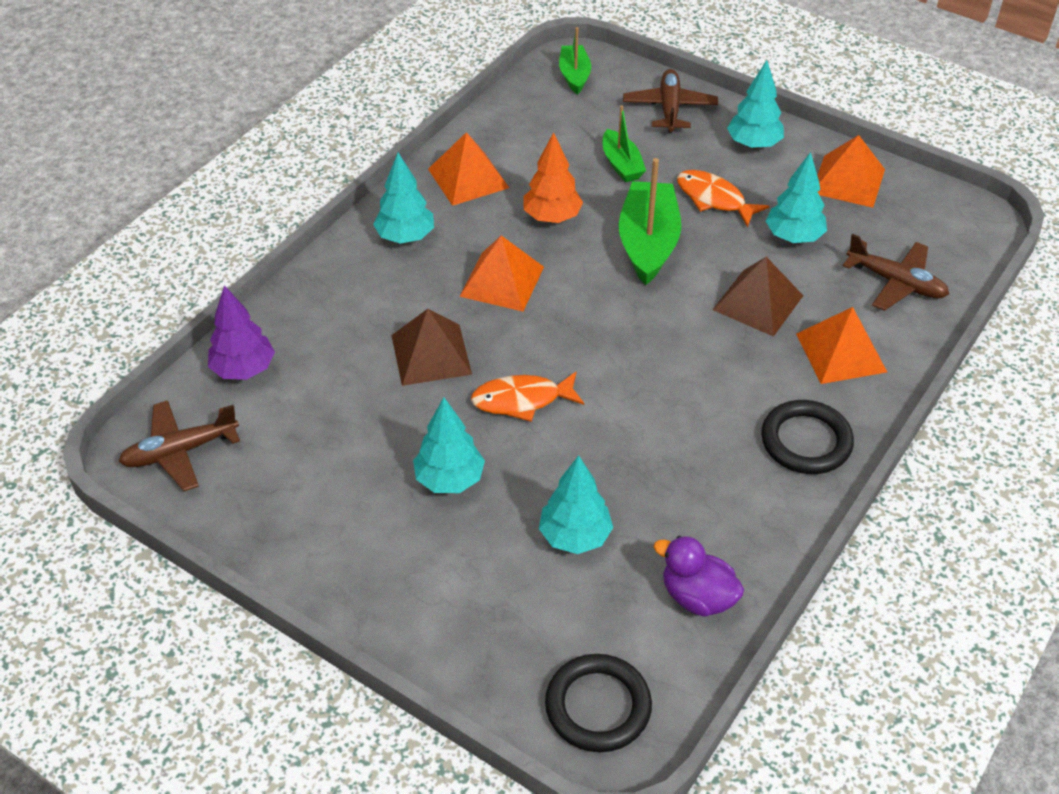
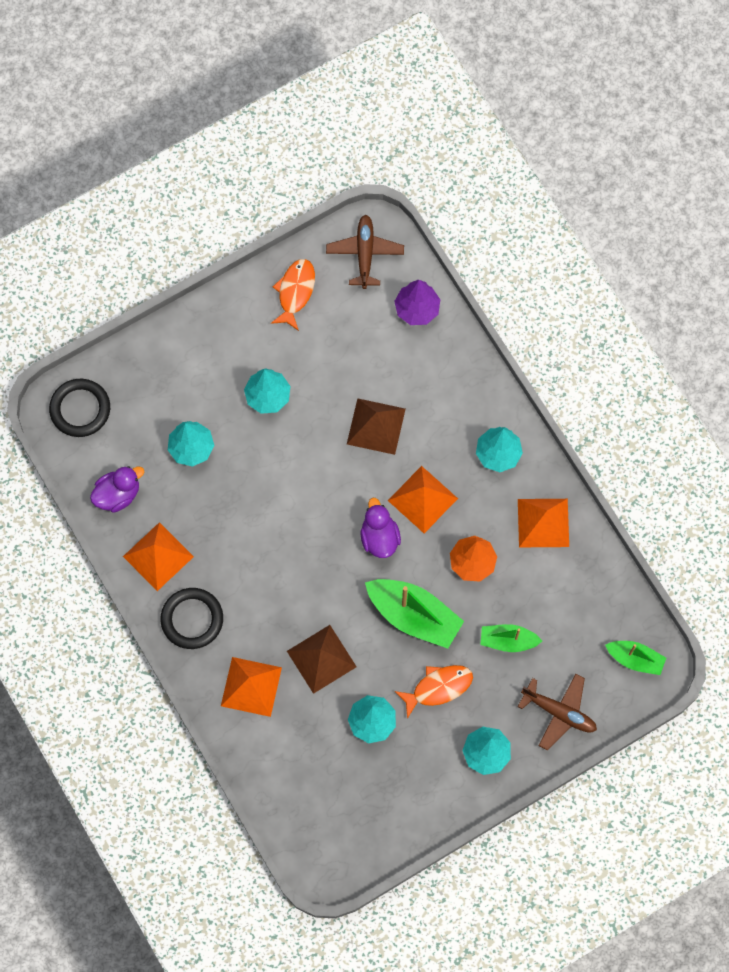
camera: 115 degrees right, 25 degrees up
(522, 400) = (309, 465): orange fish -> orange fish (295, 292)
(574, 302) = (379, 537): none -> purple duck
(848, 181) = (412, 799): orange pyramid -> orange pyramid (158, 556)
(896, 282) = (294, 765): brown plane -> none

